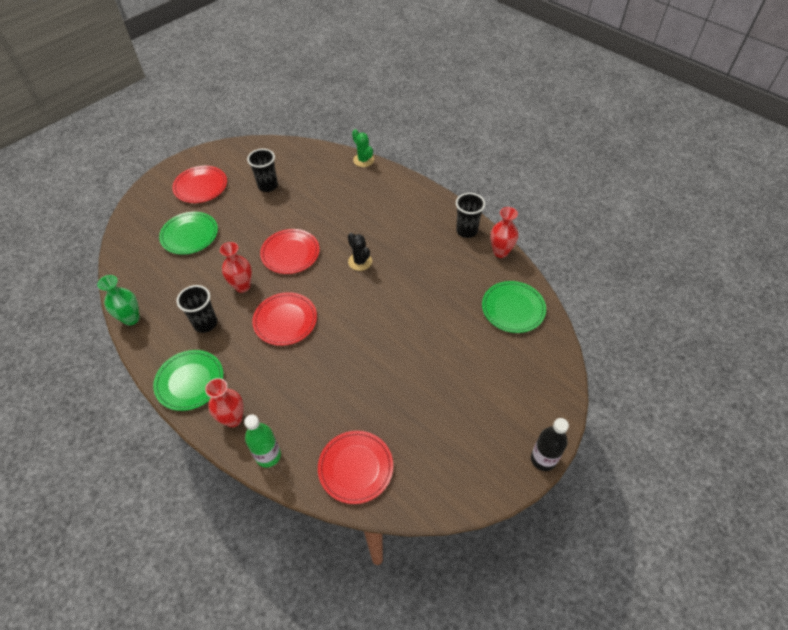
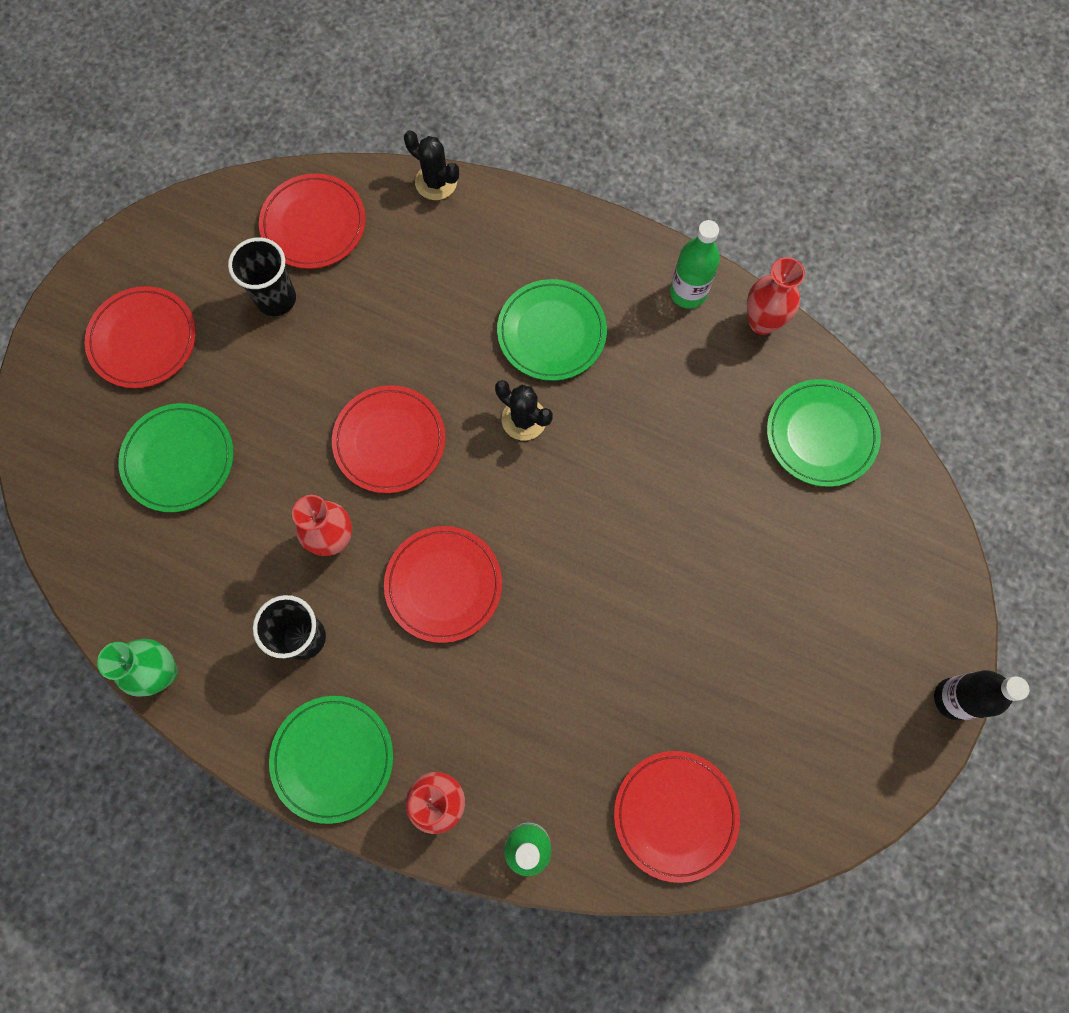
camera: 20 degrees left, 20 degrees up
(299, 163) = (313, 224): none -> red plate
(363, 160) = (436, 182): green cactus -> black cactus
(390, 230) = (551, 332): none -> green plate
(466, 231) = (688, 293): black cup -> green bottle

